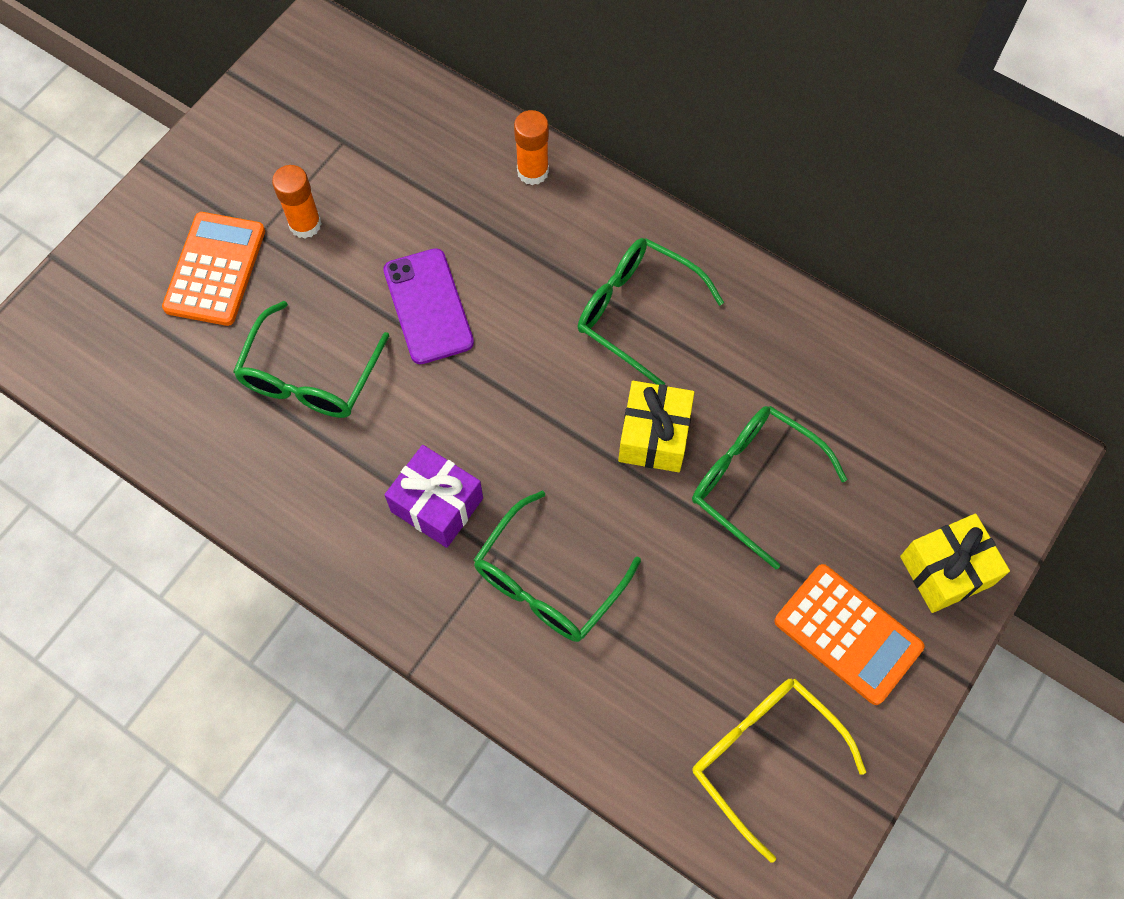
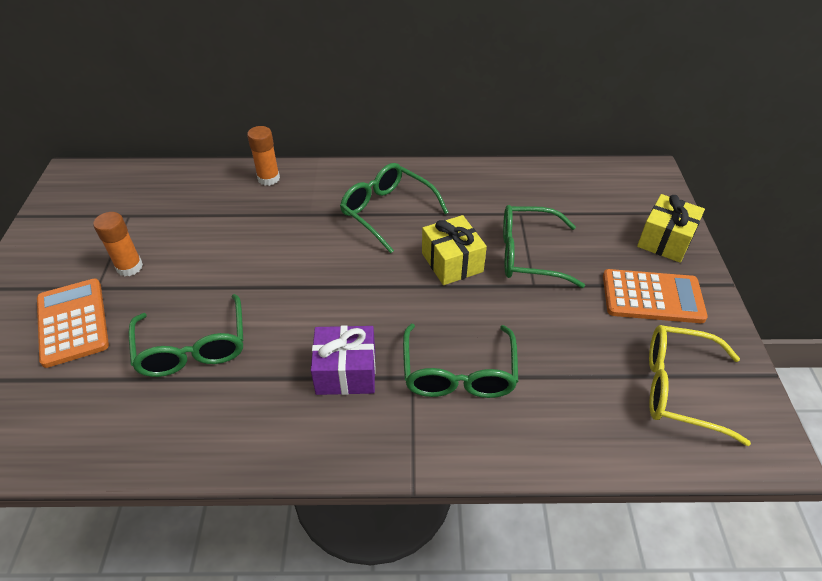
camera: 35 degrees left, 20 degrees down
(428, 306) = (252, 269): purple phone -> none
(636, 312) = (387, 211): green glasses -> green glasses turned 45 degrees clockwise

